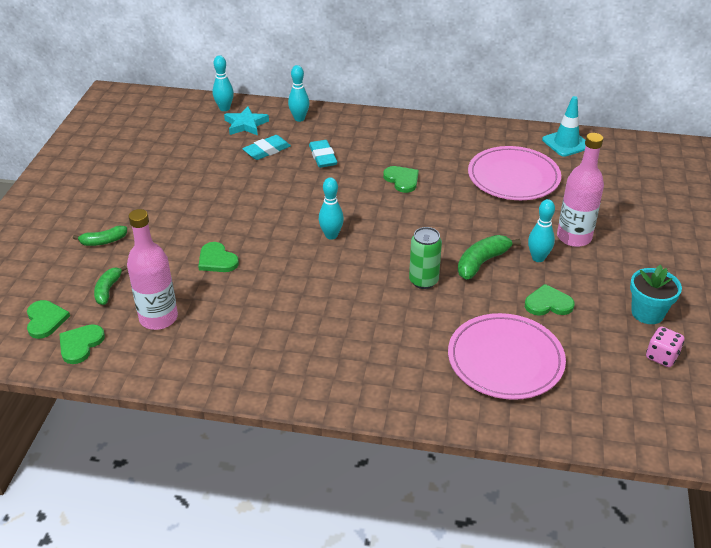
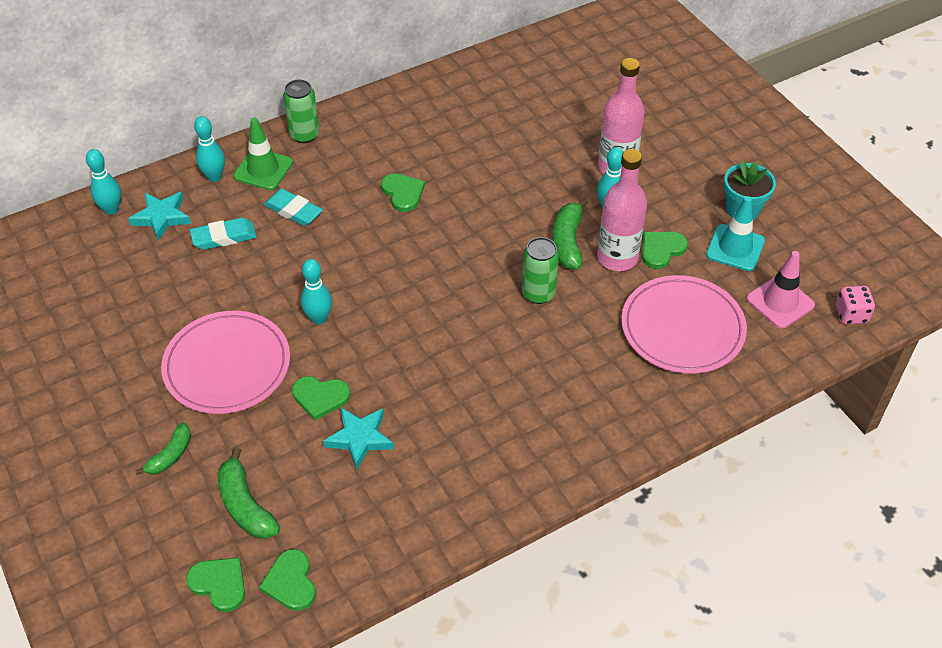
camera: 40 degrees left, 10 degrees up
(108, 290) = (245, 505): green banana -> green banana, size x1.52
(158, 318) = (336, 499): pink bottle -> pink bottle (617, 258)
(211, 295) = (360, 438): none -> turquoise star
(267, 150) = (224, 237): turquoise eraser -> turquoise eraser turned 60 degrees clockwise
(331, 128) = (263, 169): none -> green traffic cone
(331, 235) = (402, 298): turquoise bowling pin -> turquoise bowling pin (319, 318)
(378, 122) = (304, 135): none -> green can
(402, 180) = (403, 193): green heart -> green heart turned 45 degrees clockwise
(513, 177) = (502, 130): pink plate -> pink plate (227, 366)
(566, 143) = (511, 64): turquoise traffic cone -> turquoise traffic cone (735, 248)
(607, 388) = (780, 302): none -> pink traffic cone
(661, 356) = (789, 245): pink dice -> pink dice (851, 314)

